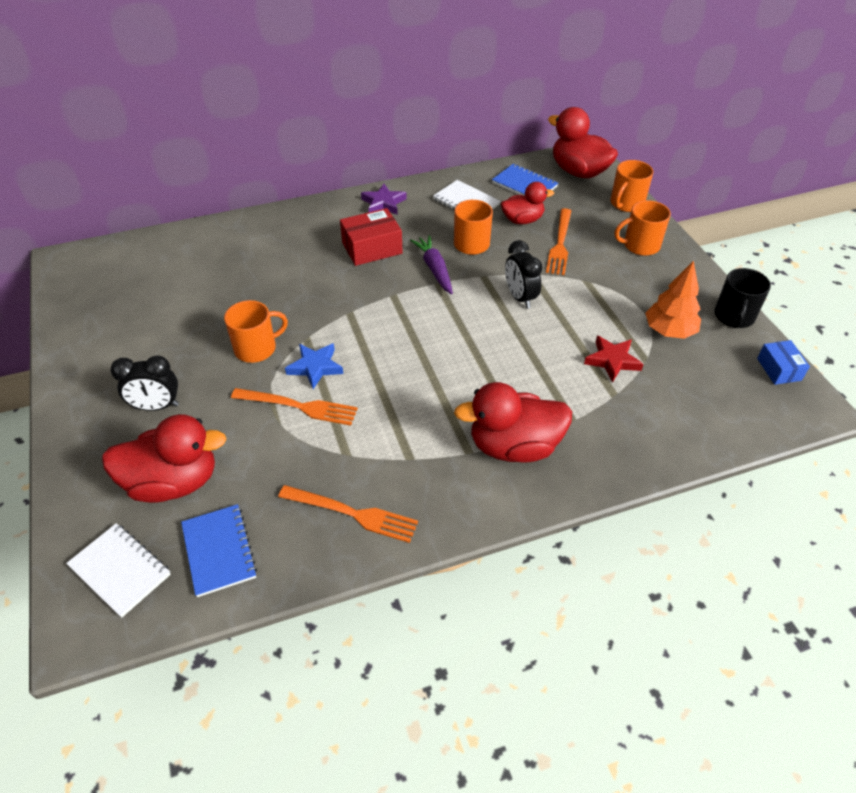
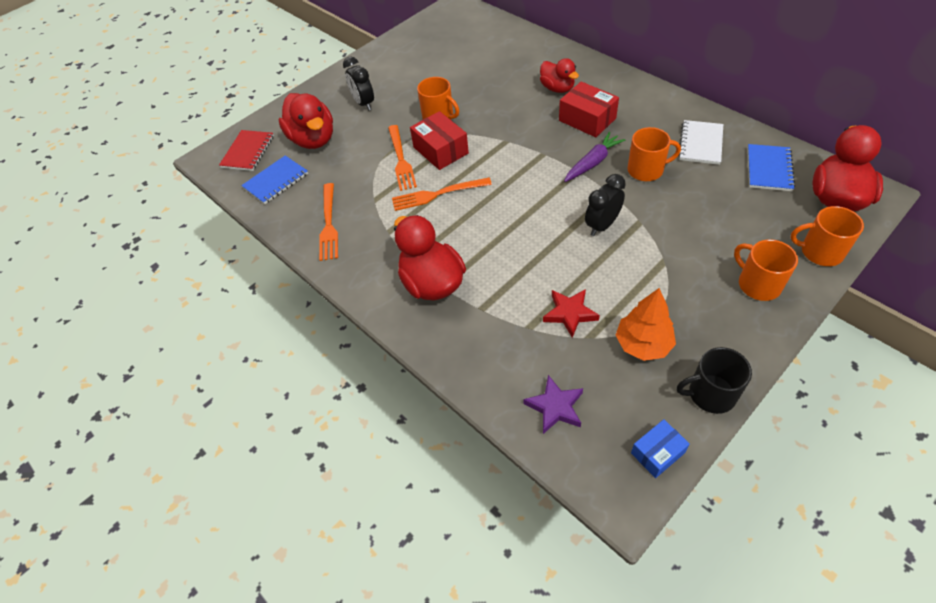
camera: 70 degrees right, 5 degrees up
(120, 570) = (248, 152): white notebook -> red notebook
(315, 367) = (440, 150): blue star -> red box
(383, 203) = (649, 100): purple star -> purple star (555, 407)
(522, 220) = (711, 188): red duck -> red duck (557, 88)
(560, 244) = (700, 225): orange fork -> orange fork (437, 194)

